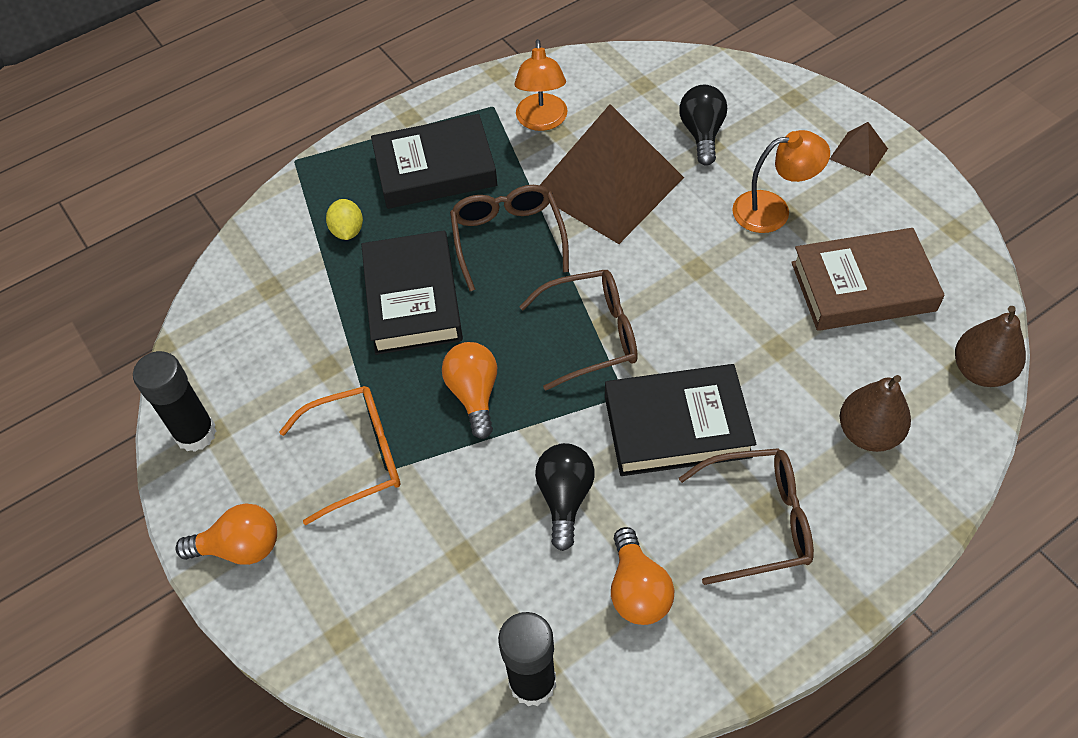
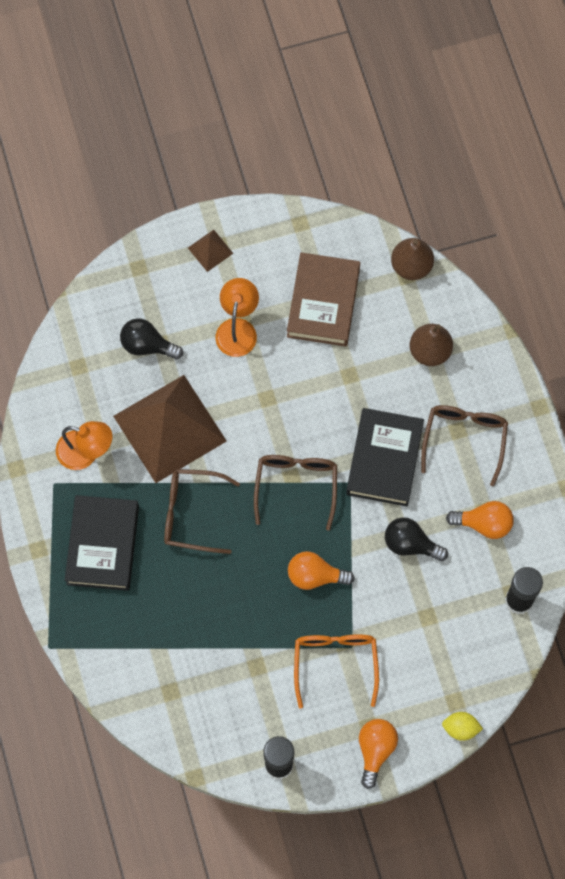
camera: 75 degrees left, 15 degrees up
(347, 231) = (139, 624): yellow lemon -> yellow lemon (460, 728)
(413, 299) = (220, 594): black book -> none

